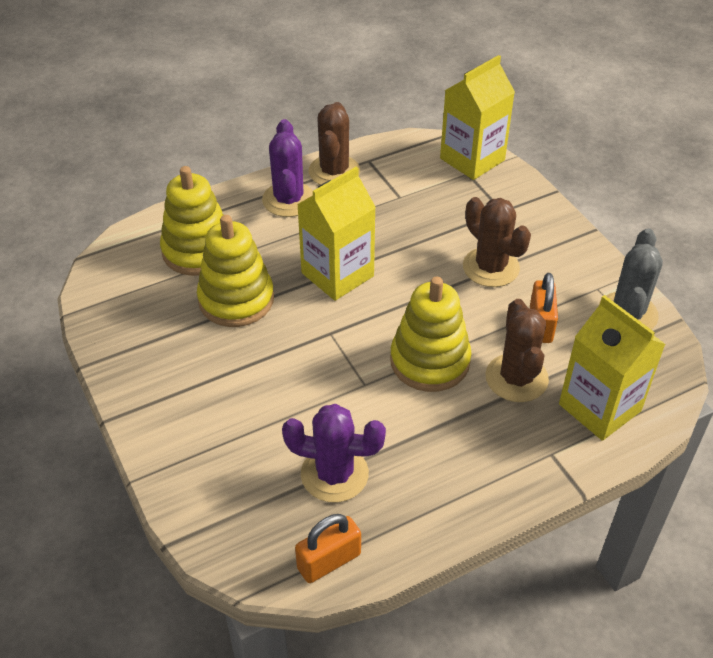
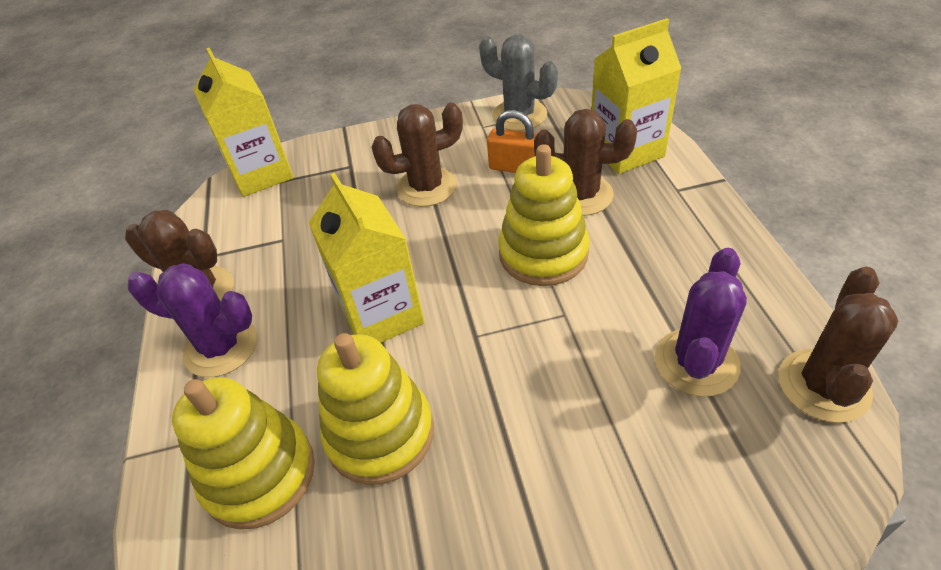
camera: 70 degrees left, 0 degrees up
(329, 561) = (823, 385): orange padlock -> brown cactus

